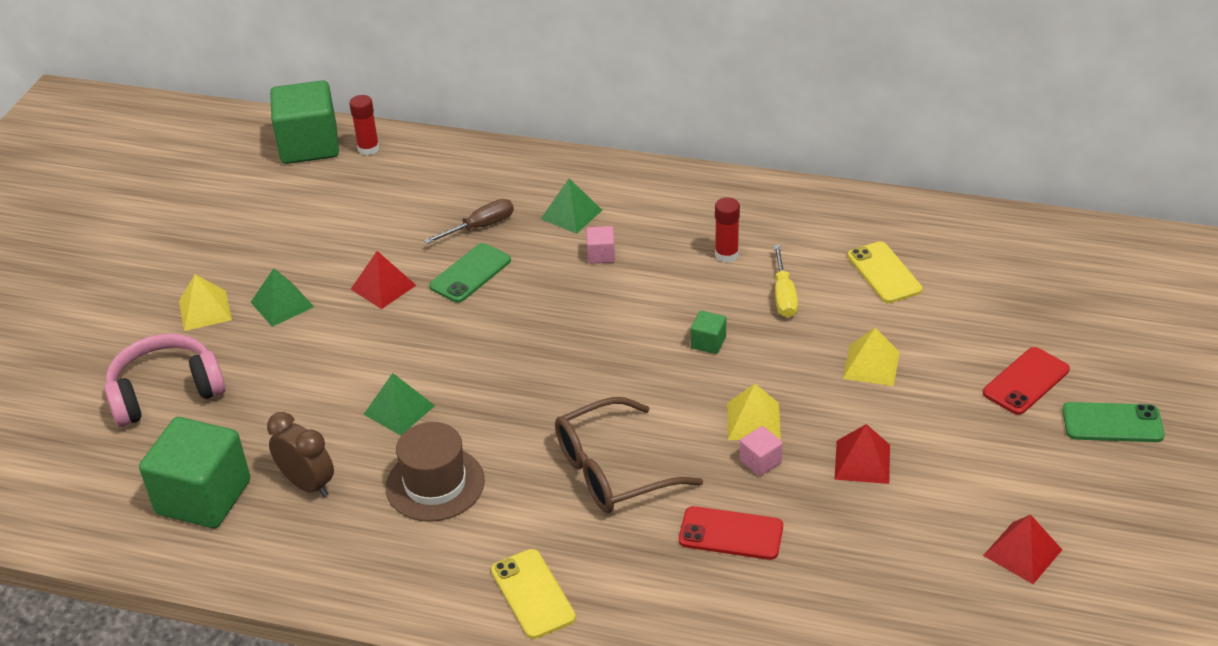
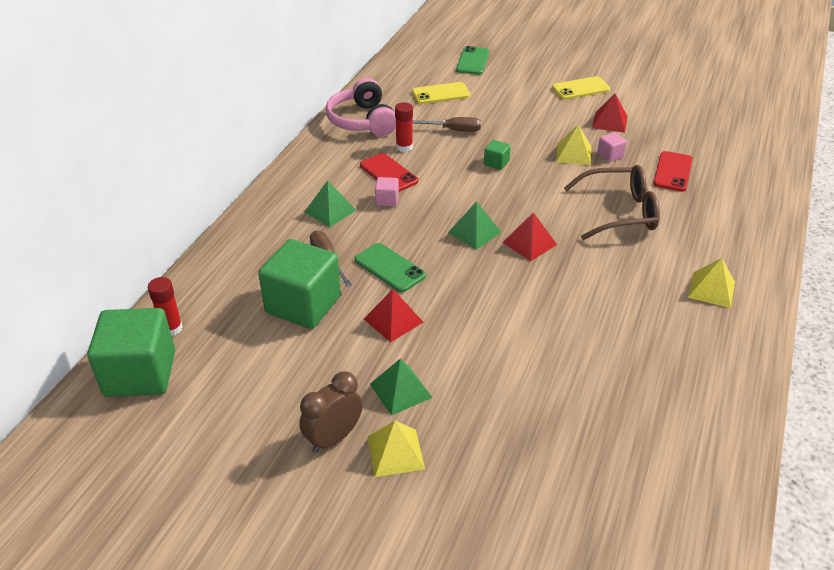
camera: 85 degrees left, 0 degrees up
(166, 392) = (518, 478): pink headphones -> pink headphones (362, 121)
(203, 497) = (660, 440): green cube -> green cube (303, 305)
(308, 484) = (641, 368): brown clock -> brown clock (333, 438)
(399, 410) = (554, 313): green pyramid -> green pyramid (474, 232)
(435, 484) = (637, 295): brown hat -> none
(533, 594) = (736, 253): yellow phone -> yellow phone (580, 89)
(612, 471) = (620, 212): brown glasses -> brown glasses turned 75 degrees counterclockwise
(783, 296) = (454, 130): yellow screwdriver -> brown screwdriver
(871, 365) = (526, 109): yellow pyramid -> yellow pyramid (711, 289)
(1022, 552) = (675, 86): red pyramid -> red pyramid (529, 243)
(1026, 381) = (546, 66): red phone -> red phone (388, 173)
(1112, 423) = (580, 49): green phone -> green phone (473, 61)

